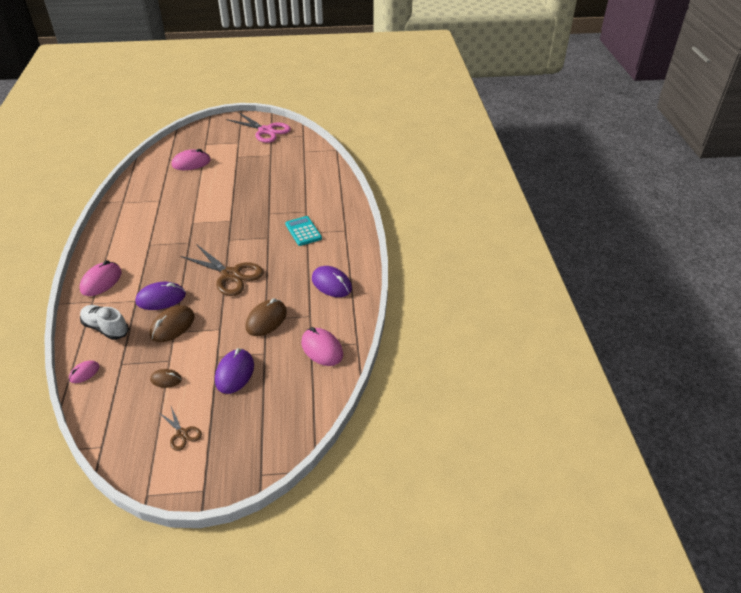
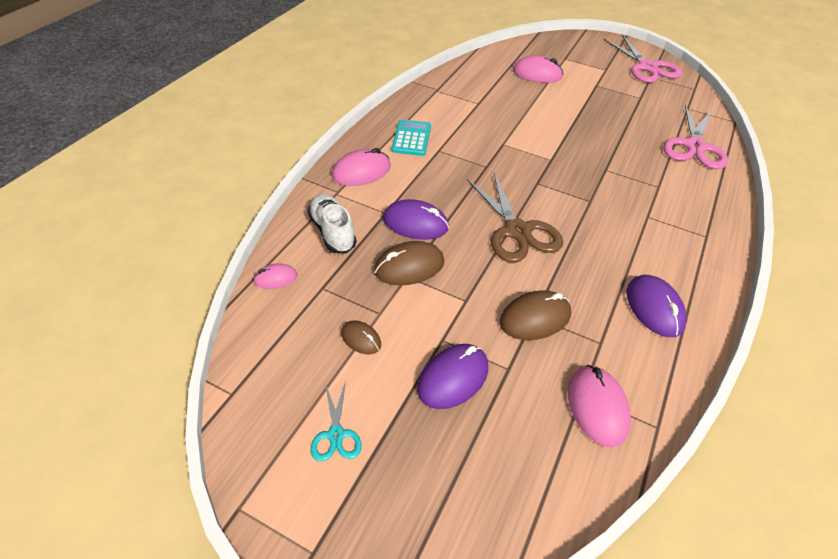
camera: 30 degrees right, 5 degrees up
(182, 434) = (336, 435): brown scissors -> turquoise scissors
(303, 231) = (643, 212): turquoise calculator -> turquoise calculator (411, 138)
(317, 176) = (694, 146): none -> pink scissors

